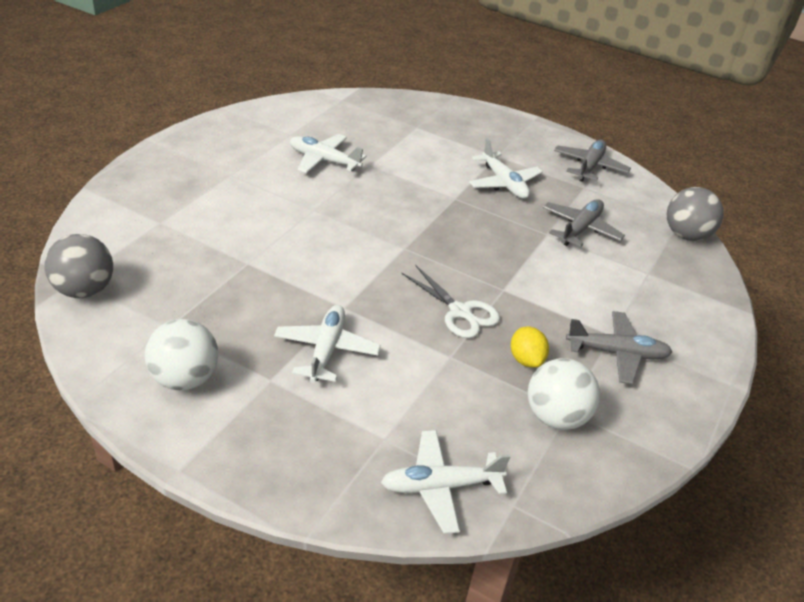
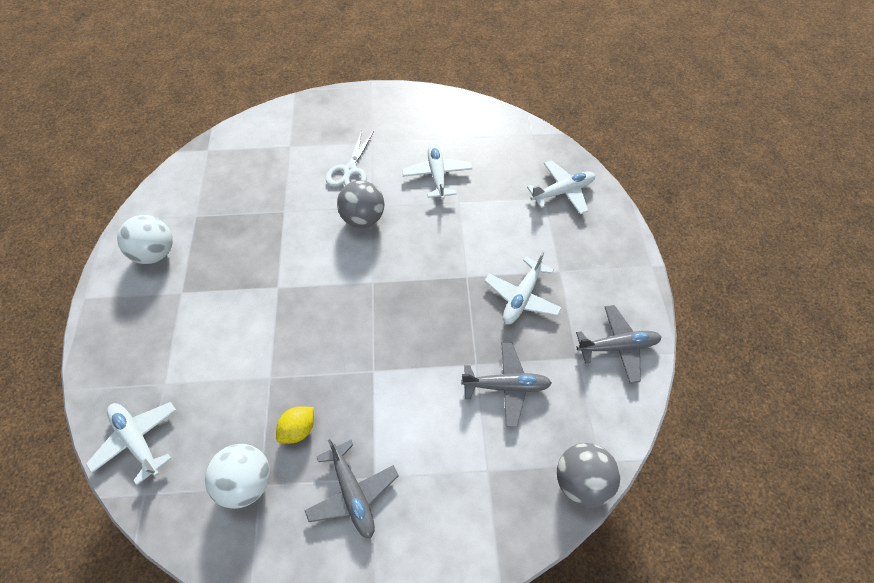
camera: 60 degrees right, 20 degrees up
(84, 290) = (201, 160): grey ball -> grey ball (363, 218)
(326, 350) = (227, 303): white plane -> white plane (562, 192)
(461, 312) = (323, 358): white scissors -> white scissors (350, 171)

